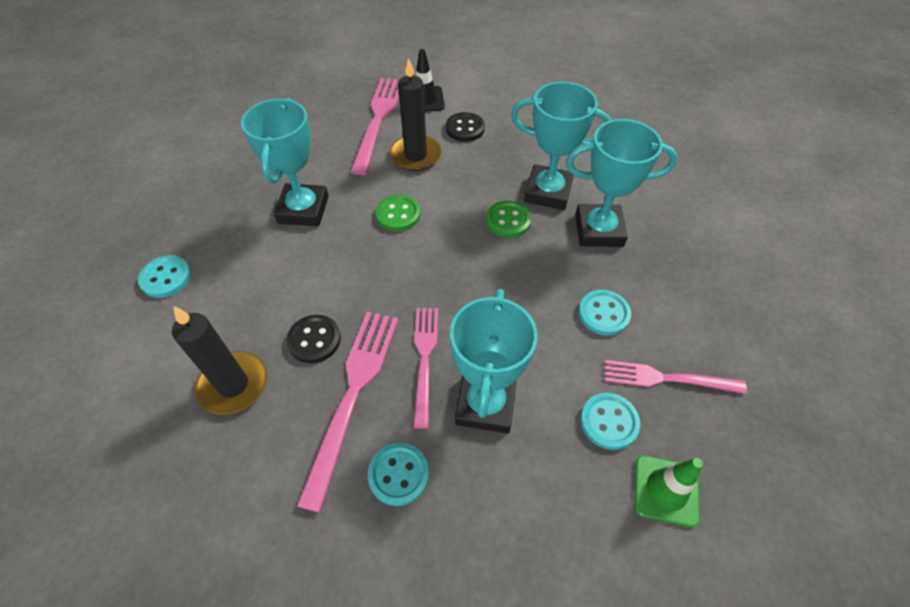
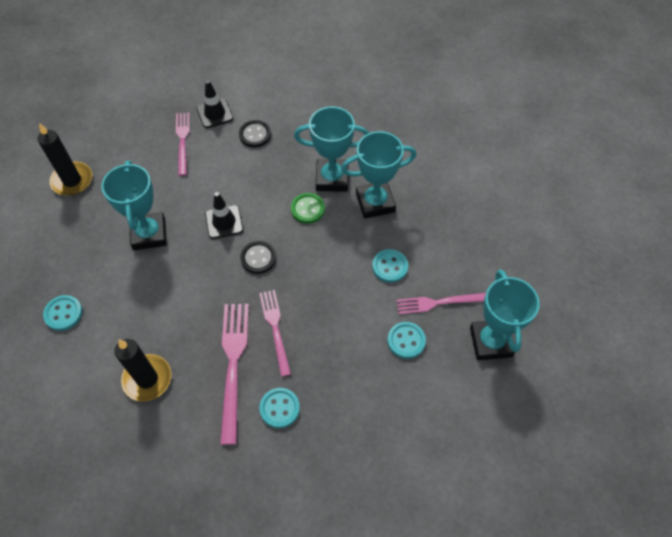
camera: 15 degrees left, 5 degrees up
(314, 340) = (193, 333): black button -> black button (258, 258)
(378, 120) = (182, 141): pink fork -> pink fork, size x0.66
(398, 214) = (224, 222): green button -> black traffic cone
(415, 155) = (222, 168): black candle -> black candle (72, 180)
(485, 404) = (324, 349): turquoise trophy -> turquoise trophy (490, 342)
(666, 490) = (447, 375): green traffic cone -> none

